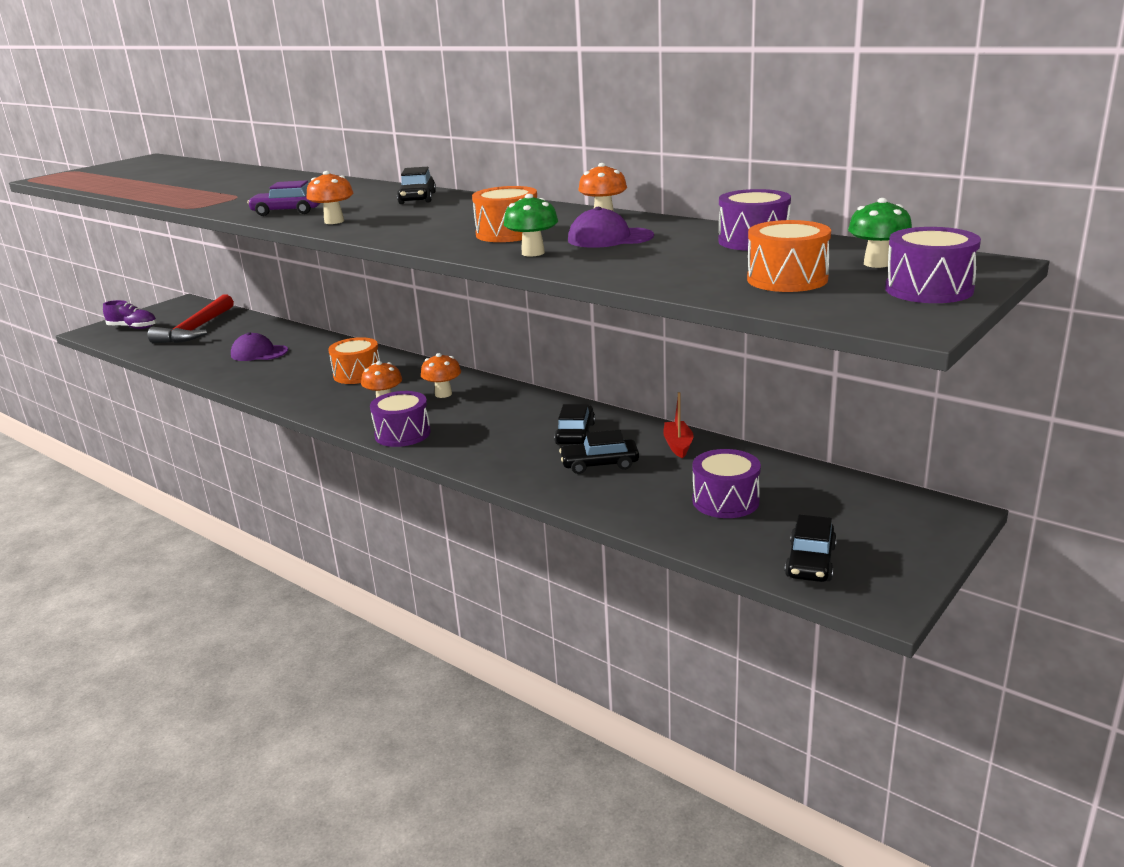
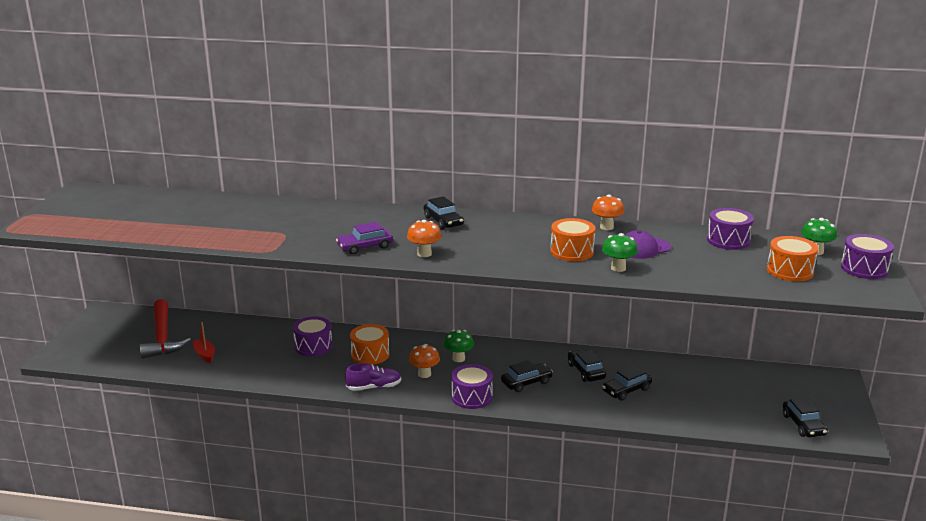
camera: 30 degrees left, 0 degrees up
(133, 327) = (94, 346): purple shoe -> purple shoe (374, 387)
(259, 353) = (258, 350): purple cap -> none
(443, 394) = (458, 358): orange mushroom -> green mushroom
(485, 431) = (526, 382): none -> black car
(678, 445) = (656, 366): red boat -> red boat (205, 354)
(725, 501) = (723, 398): purple drum -> purple drum (313, 346)

